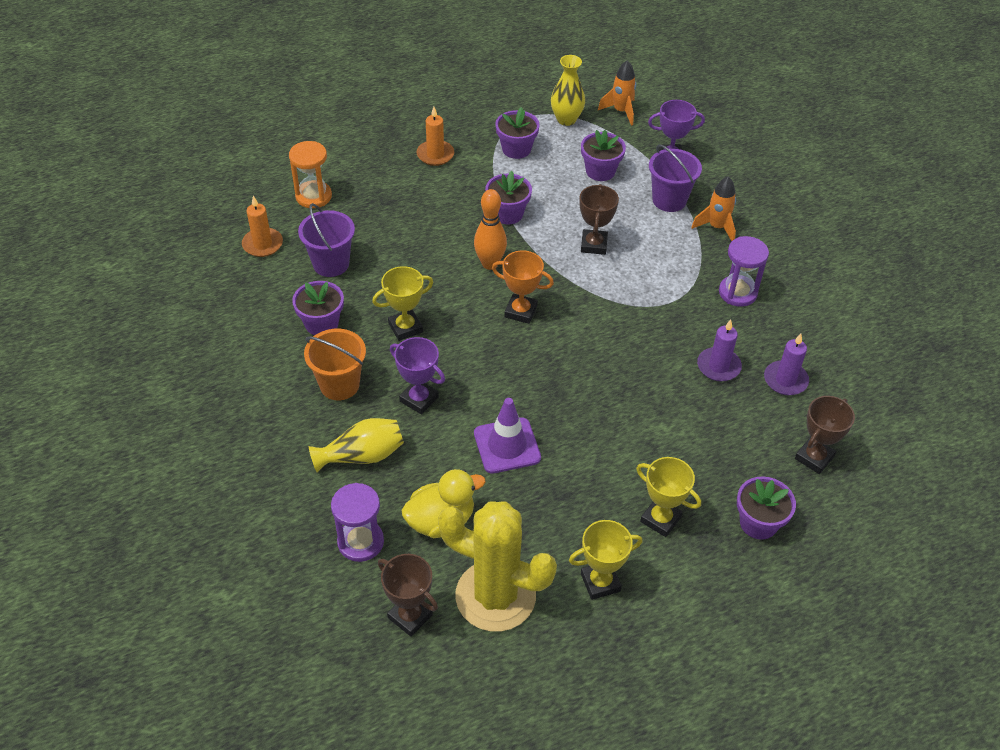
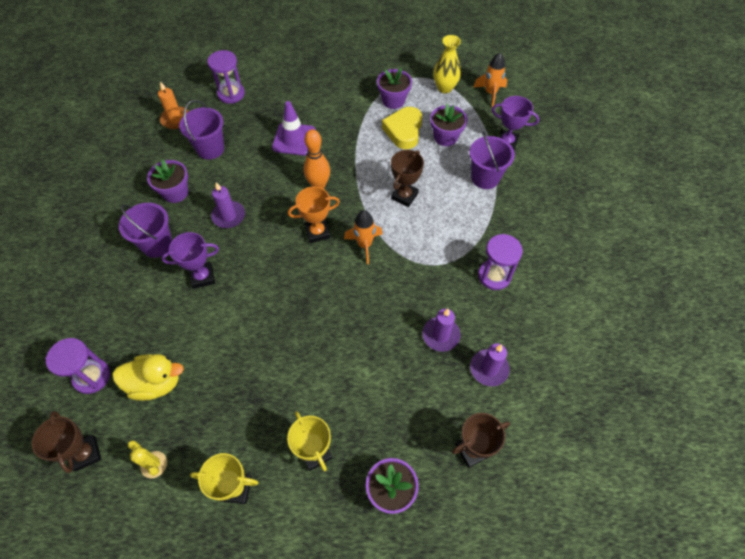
camera: 25 degrees right, 10 degrees up
(313, 196) = (231, 94): orange hourglass -> purple hourglass
(339, 385) = (157, 244): orange bucket -> purple bucket
(362, 456) = (136, 307): yellow vase -> none
(405, 328) = (228, 216): yellow trophy -> purple candle
(419, 399) = (202, 277): purple trophy -> purple trophy turned 75 degrees counterclockwise
(435, 155) = (333, 87): orange candle -> none
(495, 596) = (154, 464): yellow cactus -> yellow cactus, size x0.40
(507, 214) = (356, 150): purple flower pot -> none
(507, 446) = (240, 340): purple traffic cone -> purple traffic cone (294, 139)
(520, 311) = (317, 232): orange trophy -> orange trophy turned 60 degrees counterclockwise
(549, 178) = (404, 131): none -> yellow heart
(717, 227) = (510, 213): orange rocket -> orange rocket (364, 245)

